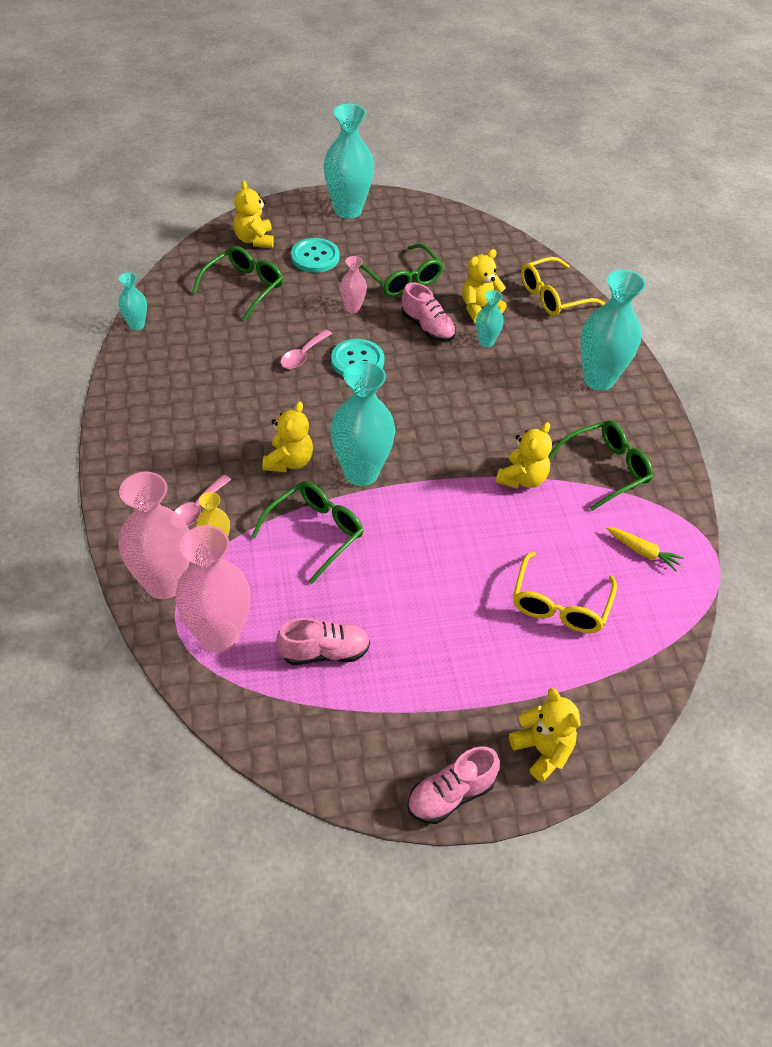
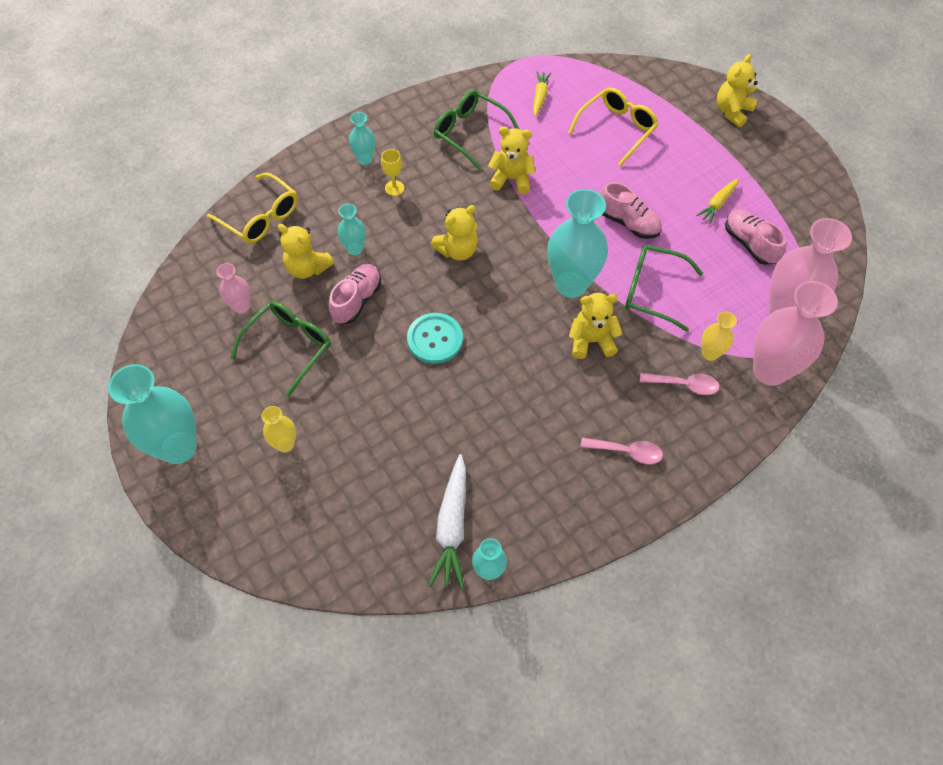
camera: 110 degrees left, 10 degrees up
(185, 318) = (452, 526): none -> white carrot
(244, 287) = (371, 492): green glasses -> none
(254, 240) = (279, 523): yellow teddy bear -> yellow teddy bear (457, 250)
(303, 355) = (451, 388): pink spoon -> pink spoon (627, 452)
(315, 257) = (285, 444): turquoise button -> yellow vase
(352, 308) = (357, 374): pink vase -> pink vase (241, 306)
(397, 650) = (717, 204): none -> yellow carrot
(450, 795) = (795, 145): pink shoe -> pink shoe (628, 223)
(550, 388) = (394, 188): none -> yellow goblet
(560, 604) = (617, 129): yellow glasses -> yellow glasses turned 45 degrees counterclockwise
(598, 379) = (365, 159): turquoise vase -> turquoise vase, size x0.49

